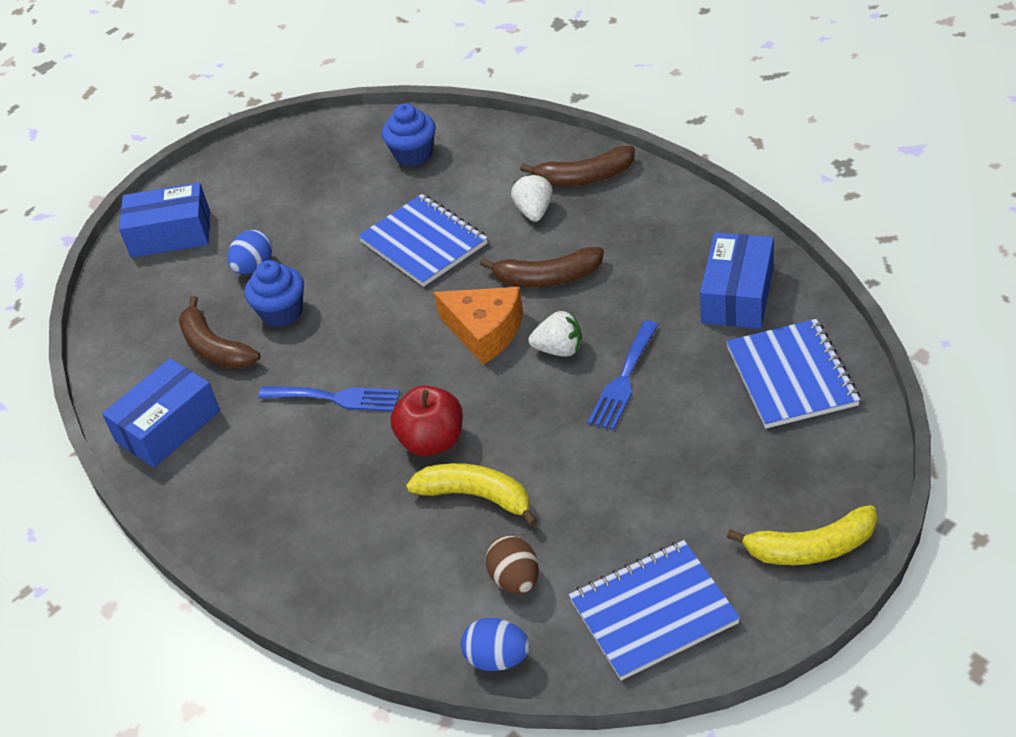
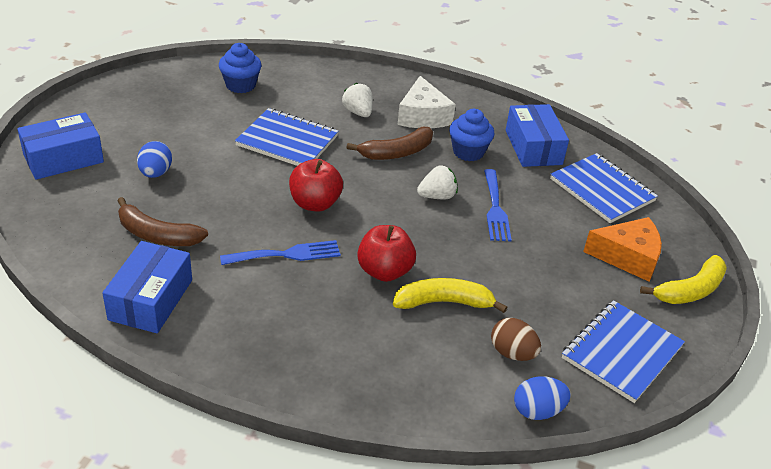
camera: 35 degrees left, 5 degrees down
(282, 312) = (201, 202): blue cupcake -> blue cupcake (468, 152)
(406, 336) = (315, 203): none -> red apple
(484, 331) = (374, 192): orange cheese -> orange cheese (627, 257)
(584, 178) = (379, 88): brown banana -> none
(615, 227) = (422, 116): none -> white cheese

